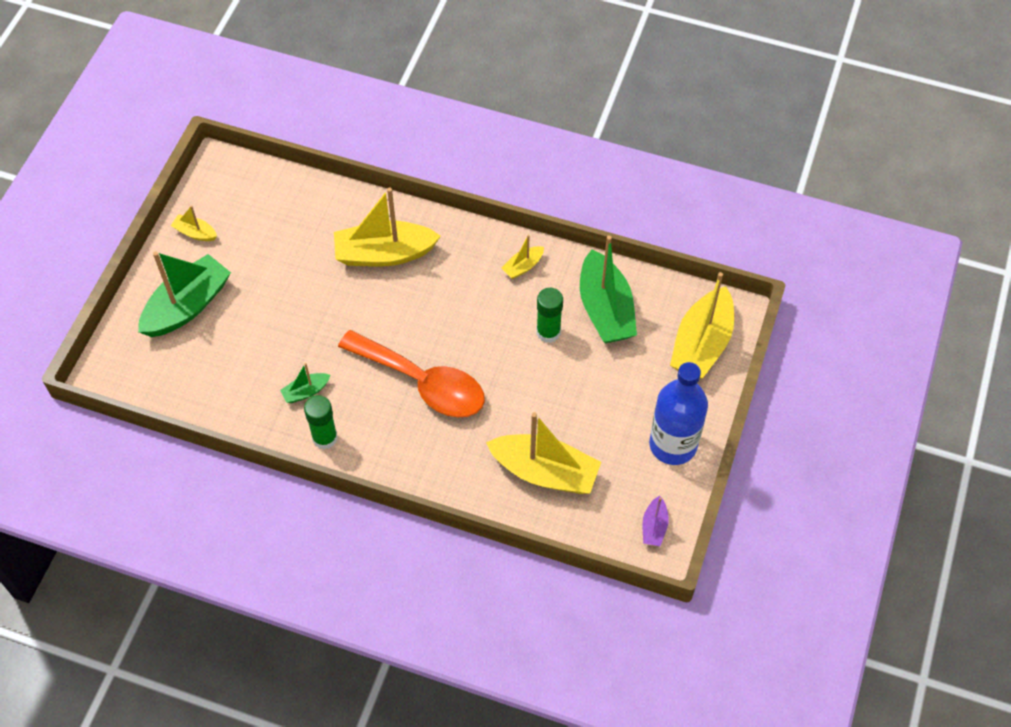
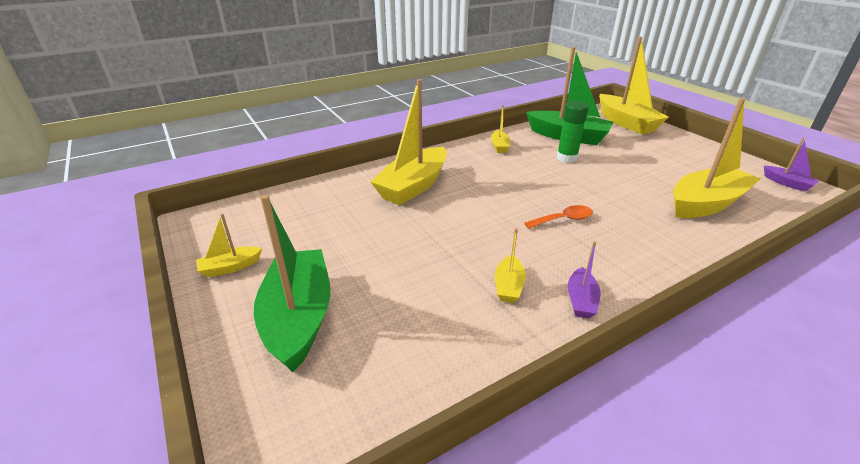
camera: 50 degrees left, 25 degrees down
(306, 391) = (508, 286): green boat -> yellow boat
(325, 438) = (581, 300): green glue stick -> purple boat
(422, 383) = (563, 219): orange spoon -> orange spoon, size x0.43
(673, 444) = (707, 154): blue bottle -> none

